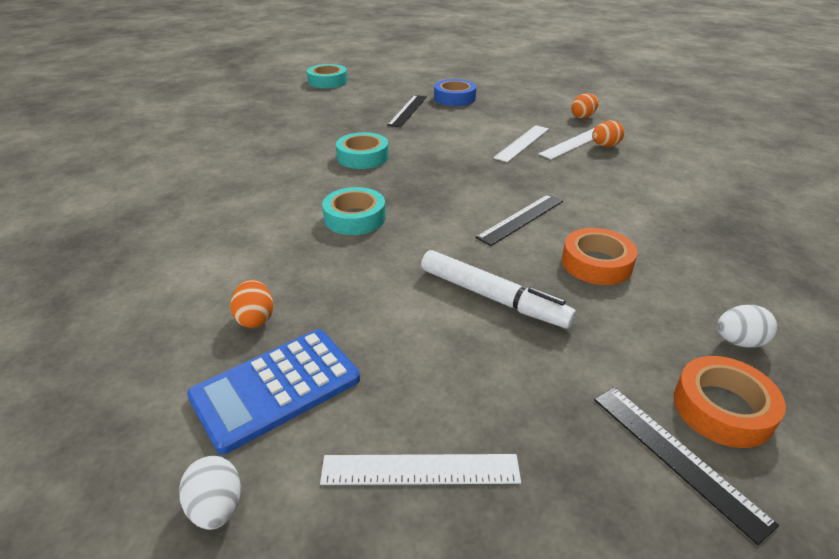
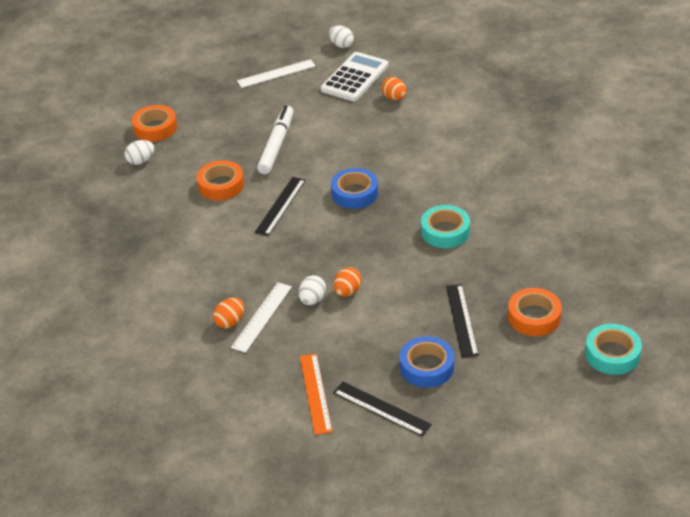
camera: 160 degrees right, 5 degrees up
(276, 388) = (355, 78): blue calculator -> white calculator
(354, 102) = (534, 317): none -> orange tape
(355, 218) = (397, 170): turquoise tape -> none
(424, 208) = (354, 193): none -> blue tape
(492, 297) = (277, 145): white marker -> white marker turned 90 degrees clockwise
(522, 143) = (312, 300): white ruler -> white egg
(544, 103) = (315, 393): none -> orange ruler
(583, 117) = (262, 374): orange egg -> orange egg (347, 291)
(676, 456) = (177, 105): black ruler -> black ruler (381, 409)

